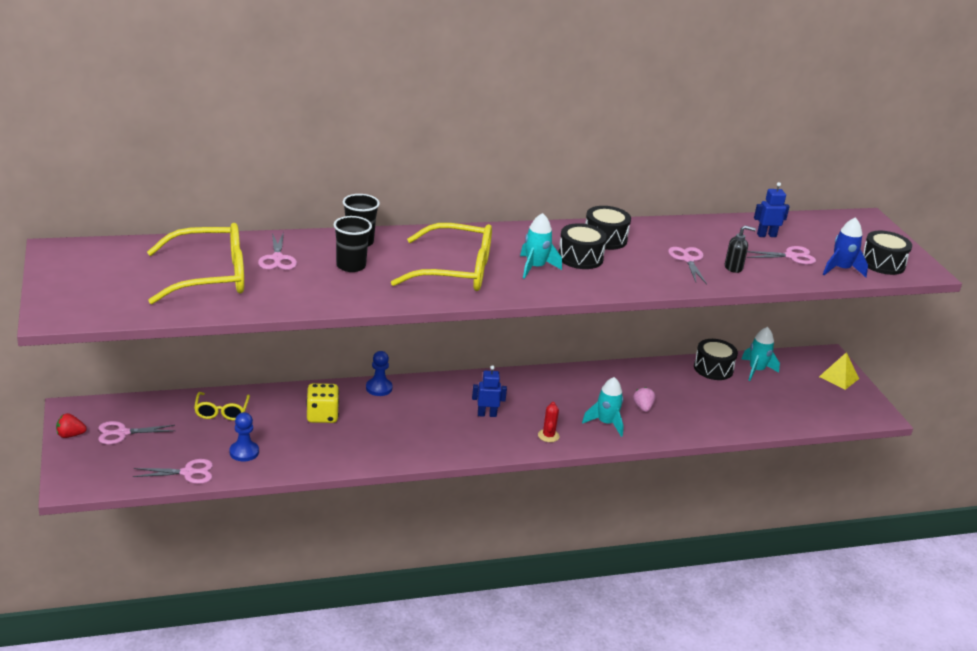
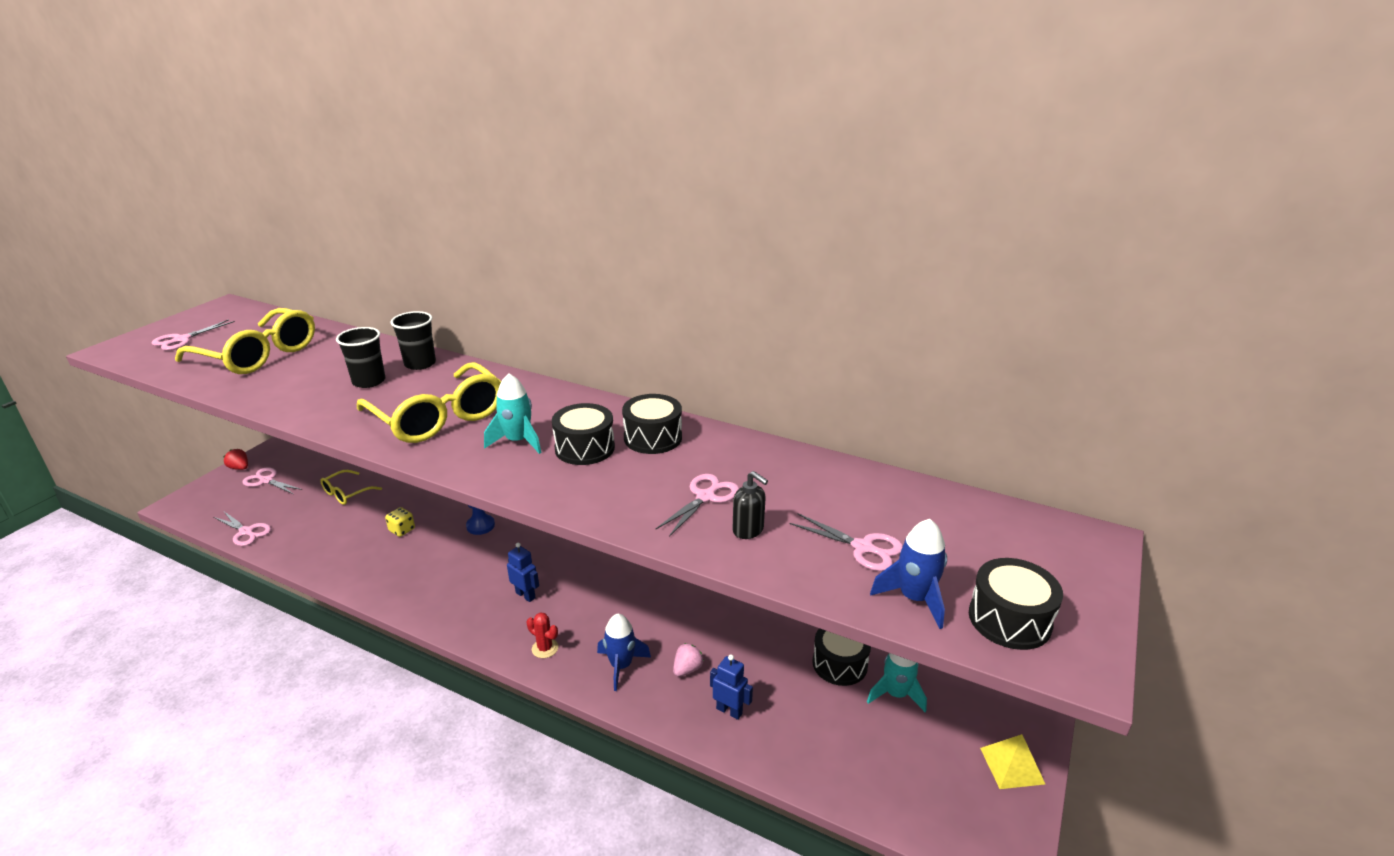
camera: 45 degrees right, 0 degrees up
(244, 452) = (304, 534): blue pawn -> none
(277, 258) = (333, 356): pink scissors -> pink scissors (182, 339)
(322, 416) = (402, 530): yellow dice -> yellow dice, size x0.65
(548, 436) = (545, 648): red cactus -> red cactus turned 75 degrees clockwise
(606, 423) = (621, 666): turquoise rocket -> blue rocket
(766, 235) = (875, 506): blue robot -> blue robot (729, 711)

